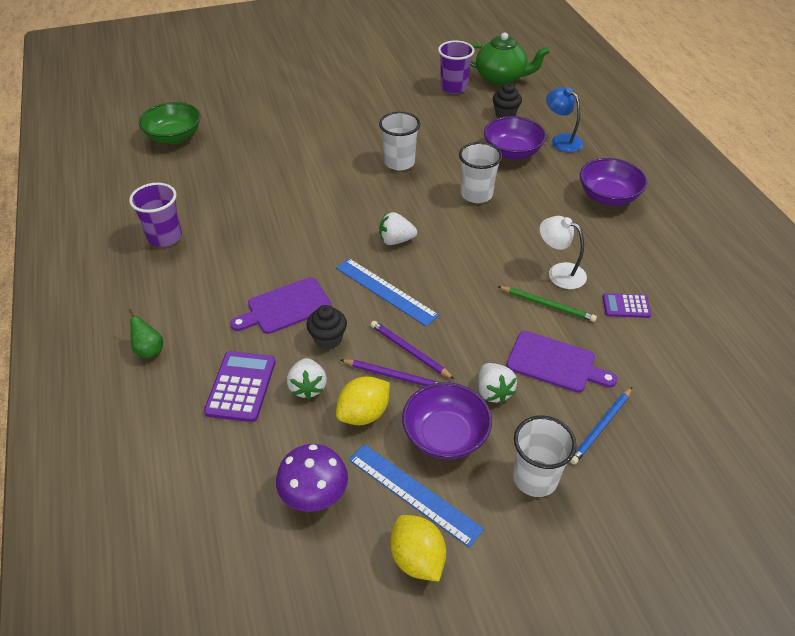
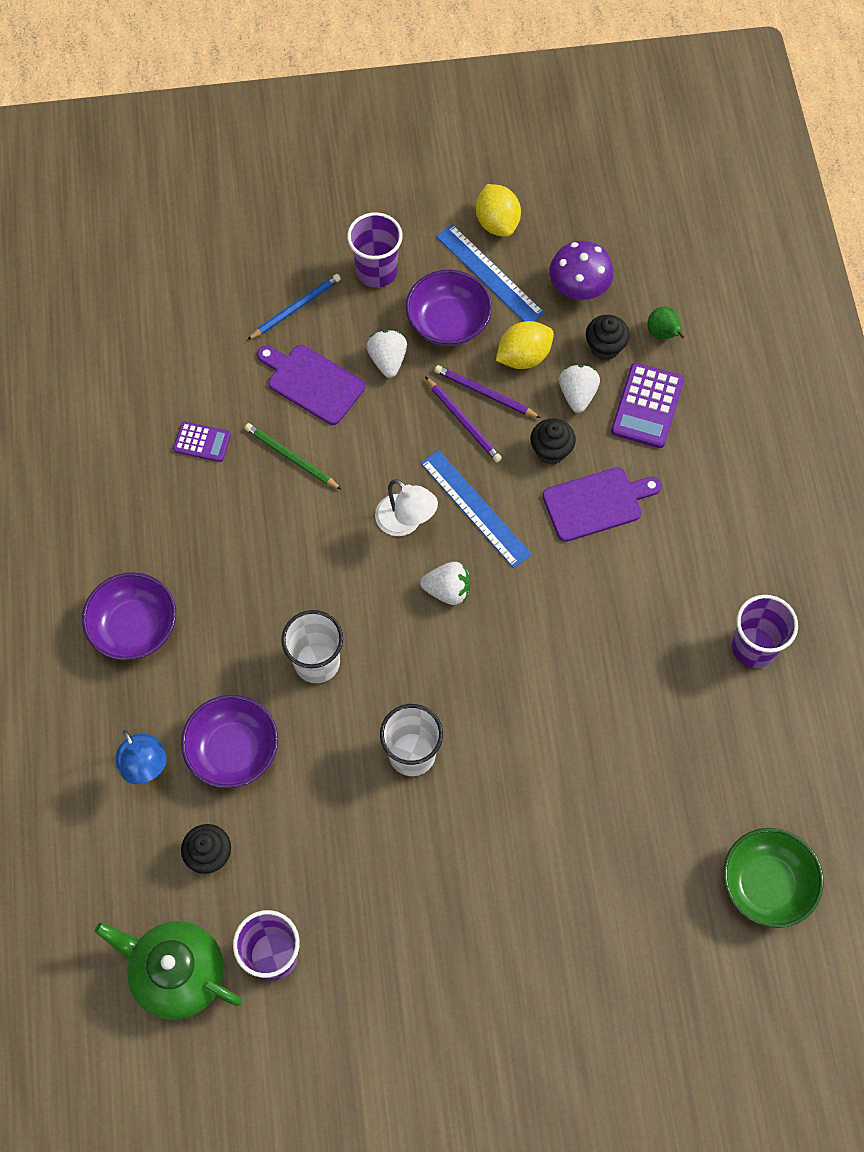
camera: 170 degrees left, 20 degrees up
(149, 350) = (749, 467): green pear -> green pear (663, 334)
(283, 434) = (605, 347): none -> black cupcake
(535, 478) = (376, 271): white cup -> purple cup
(559, 272) = (258, 503): white lamp -> white lamp (406, 522)

